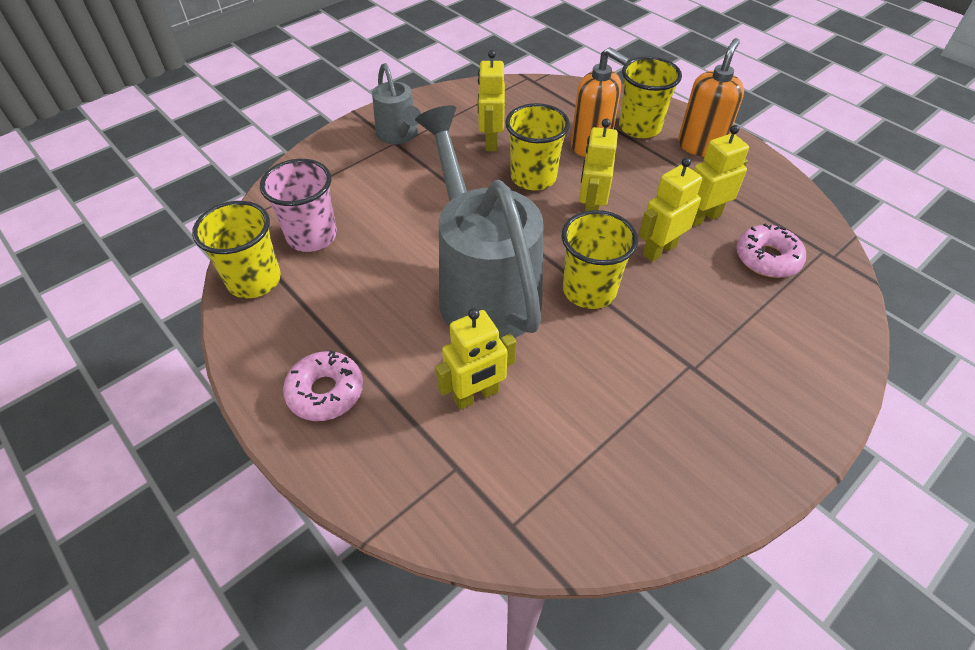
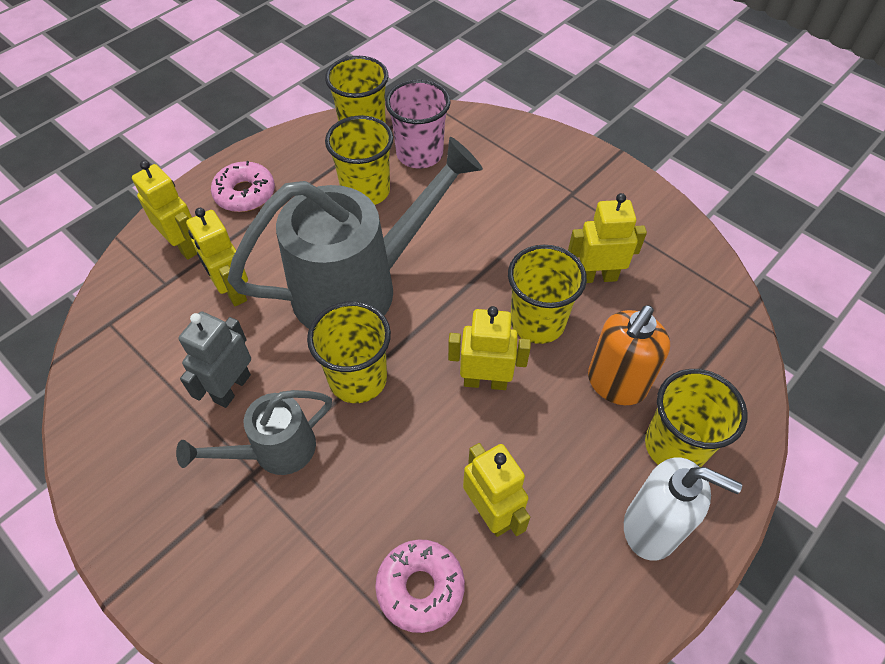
camera: 85 degrees right, 5 degrees up
(353, 280) = (365, 191): none -> yellow cup
(399, 135) = (586, 194): grey watering can -> grey watering can (275, 451)
(601, 388) = (232, 388): none -> grey robot
(659, 250) = (425, 454): yellow robot -> yellow robot (184, 246)
(700, 146) = (651, 528): orange soap dispenser -> white soap dispenser

